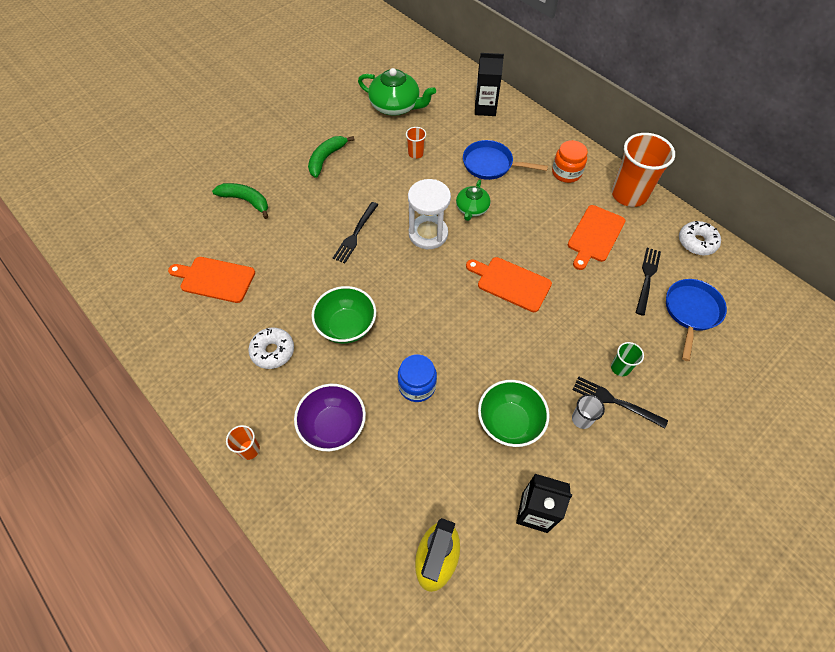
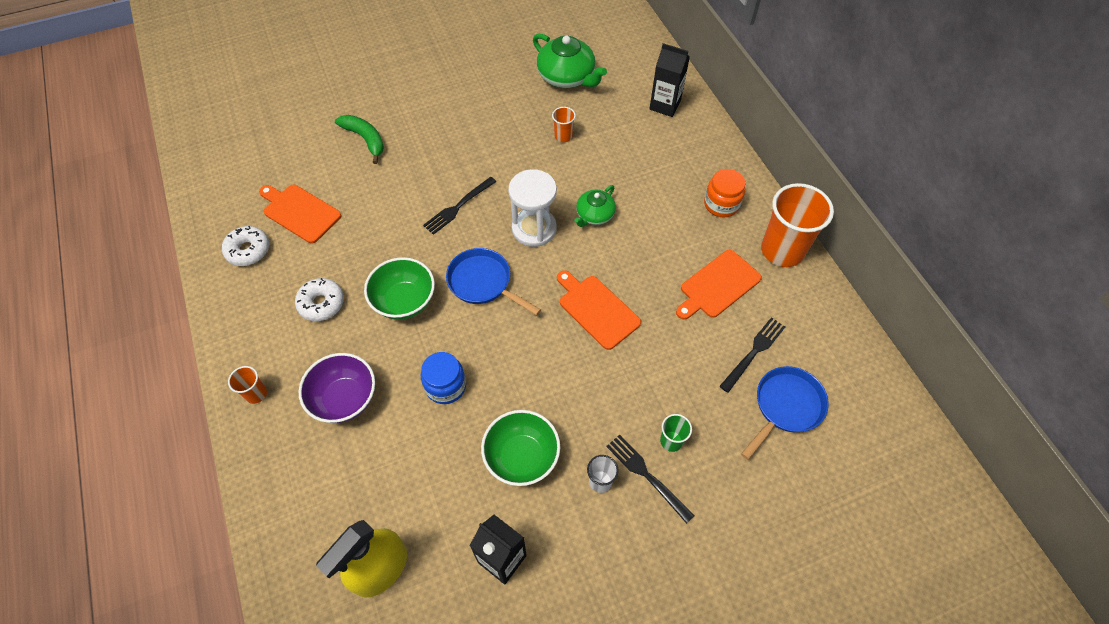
camera: 20 degrees right, 0 degrees up
(326, 158) = (466, 116): green banana -> none
(491, 164) = (640, 171): blue pan -> blue pan (483, 282)
(696, 242) = (835, 329): white donut -> white donut (248, 250)

